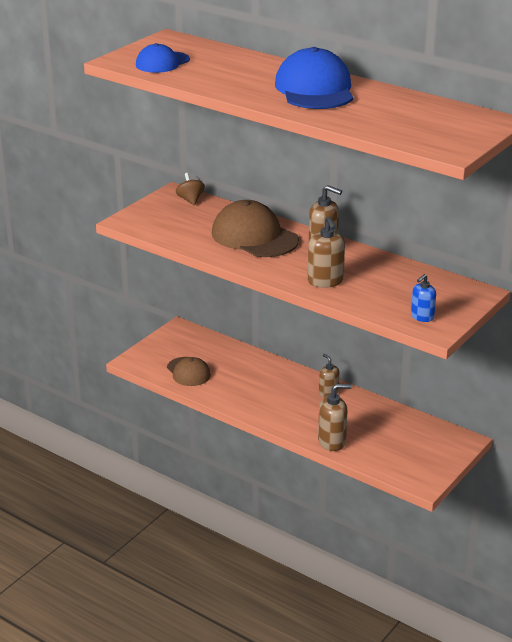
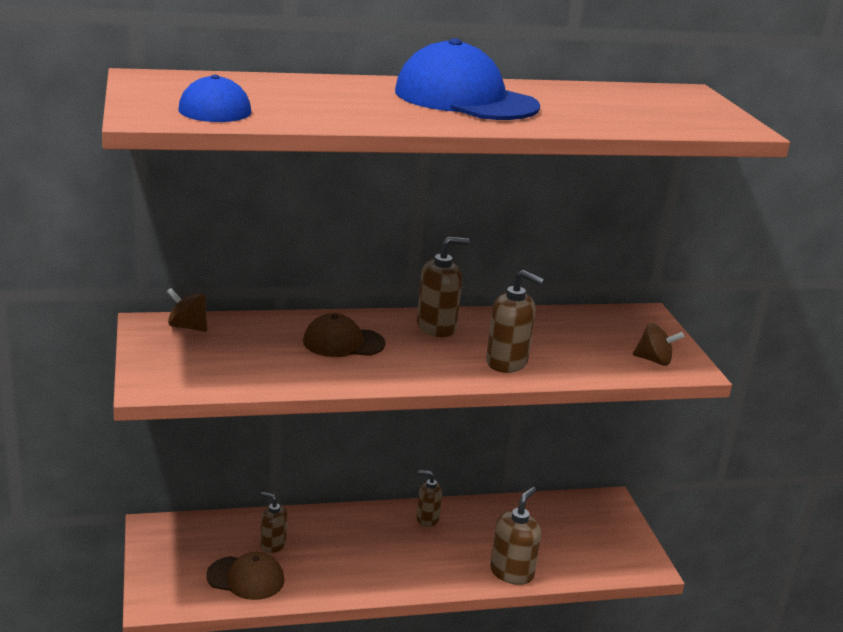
camera: 50 degrees left, 5 degrees down
(224, 364) = (272, 545): none -> brown soap dispenser
(254, 237) = (343, 342): brown cap -> brown cap, size x0.59
(422, 317) = (654, 360): blue soap dispenser -> brown spinning top

